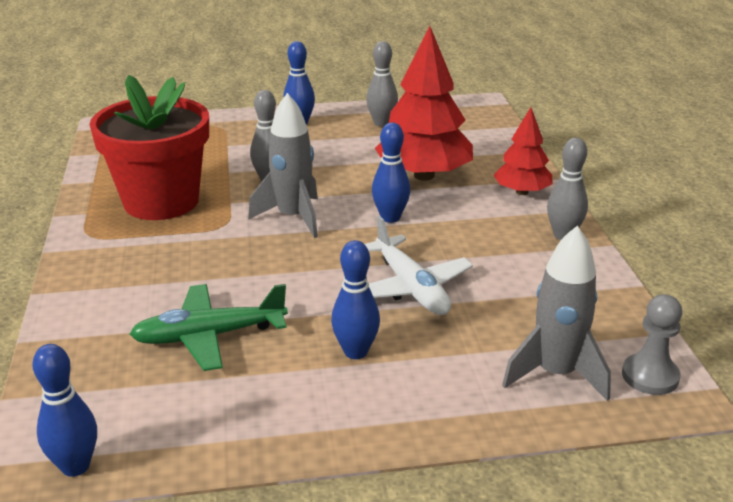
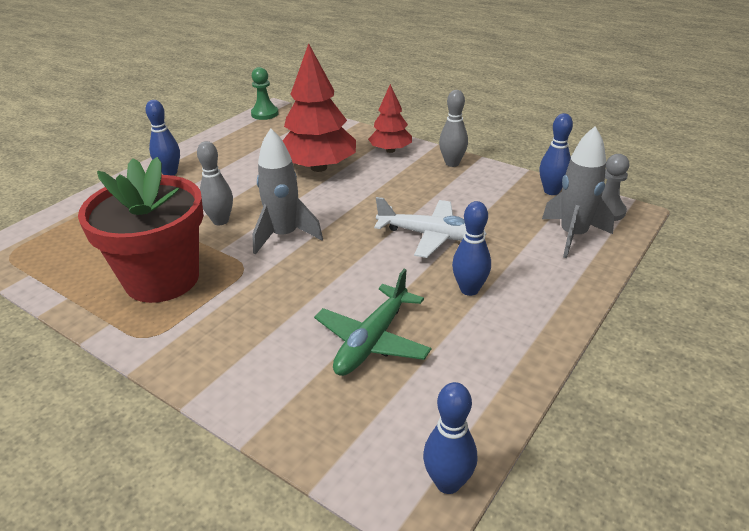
camera: 45 degrees left, 5 degrees up
(381, 123) = (231, 147): grey bowling pin -> none
(390, 218) = (345, 203): blue bowling pin -> blue bowling pin (551, 191)
(464, 105) = (265, 114): none -> green pawn

